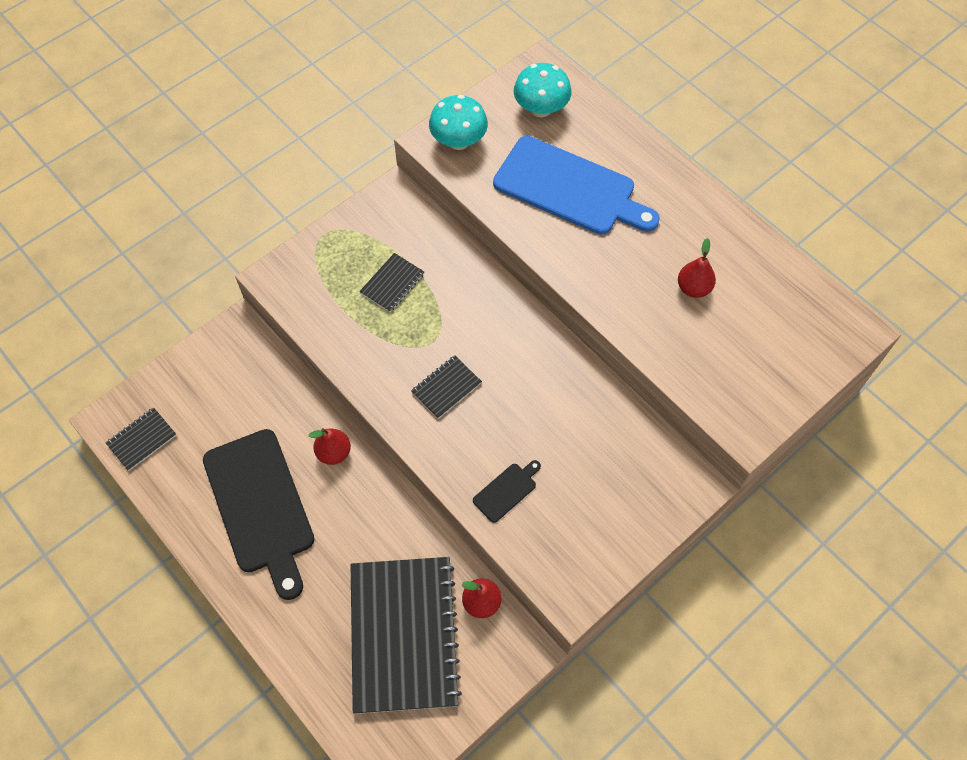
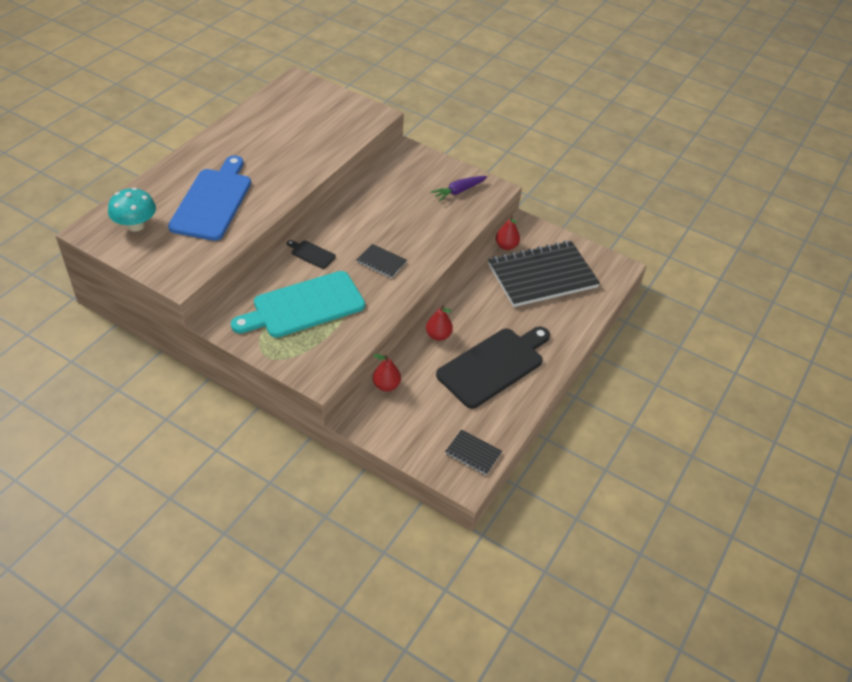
camera: 110 degrees left, 15 degrees down
(392, 283) = (304, 306): black notebook -> turquoise cutting board
(458, 141) = (176, 265): turquoise mushroom -> none
(506, 490) = (443, 223): black cutting board -> black cutting board (311, 254)
(577, 536) = (458, 191): none -> purple carrot
(693, 288) = (284, 140): red pear -> red pear (386, 385)

